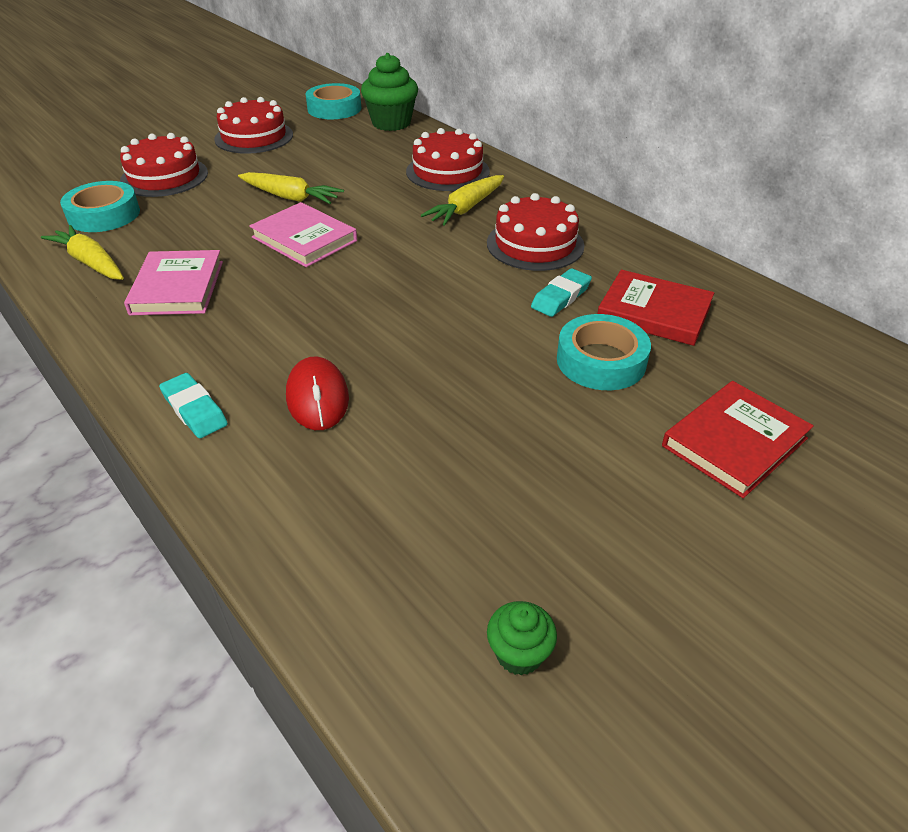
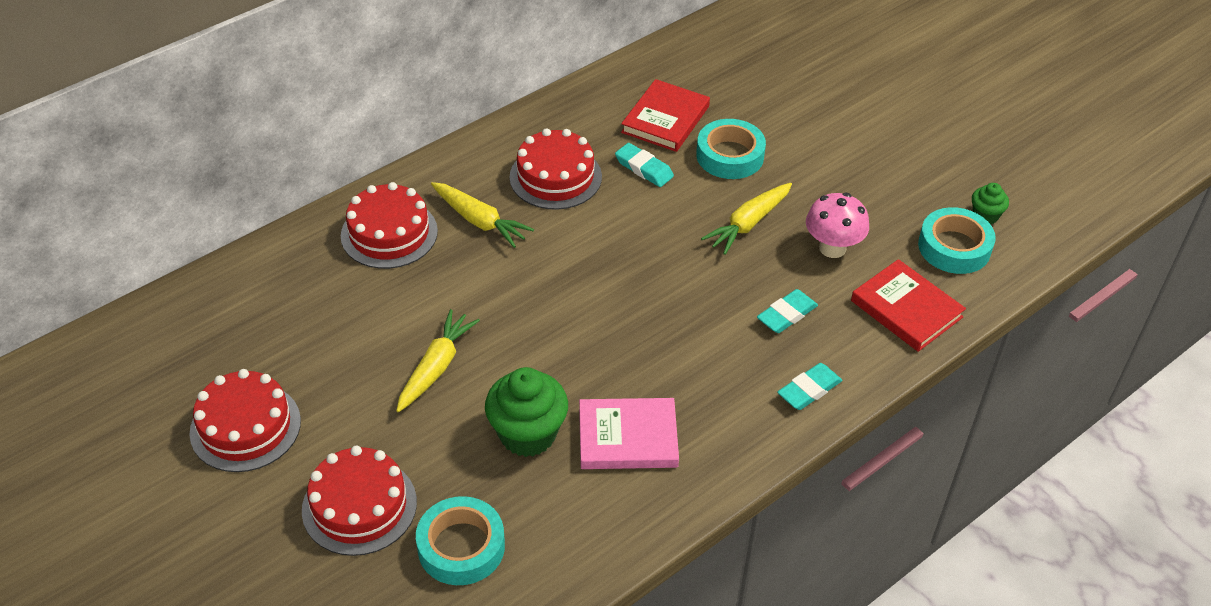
camera: 90 degrees left, 5 degrees up
(91, 263) = (576, 528): yellow carrot -> yellow carrot (748, 224)
(304, 239) = (535, 346): pink book -> none
(317, 397) = (786, 314): red mouse -> turquoise eraser
(334, 109) = (164, 347): turquoise tape -> turquoise tape (954, 247)
(391, 123) = (233, 285): green cupcake -> green cupcake (527, 434)
(433, 446) = (832, 248): none -> pink mushroom
(734, 442) = (810, 107): red book -> red book (906, 309)

